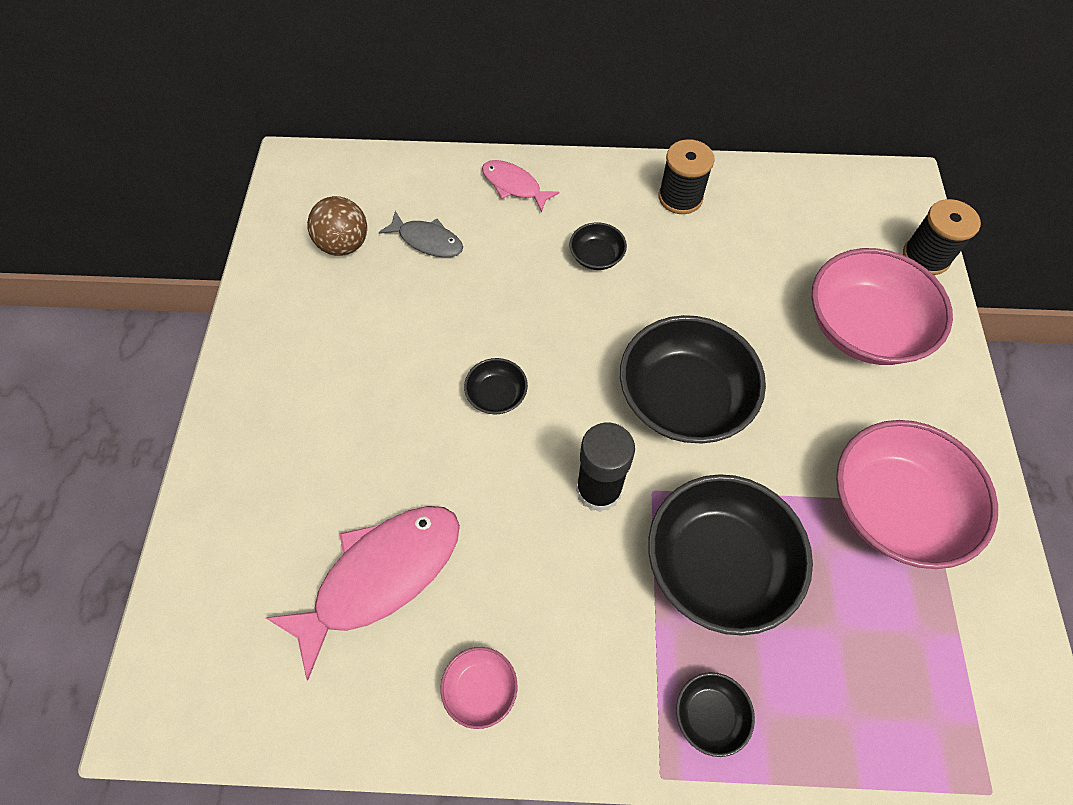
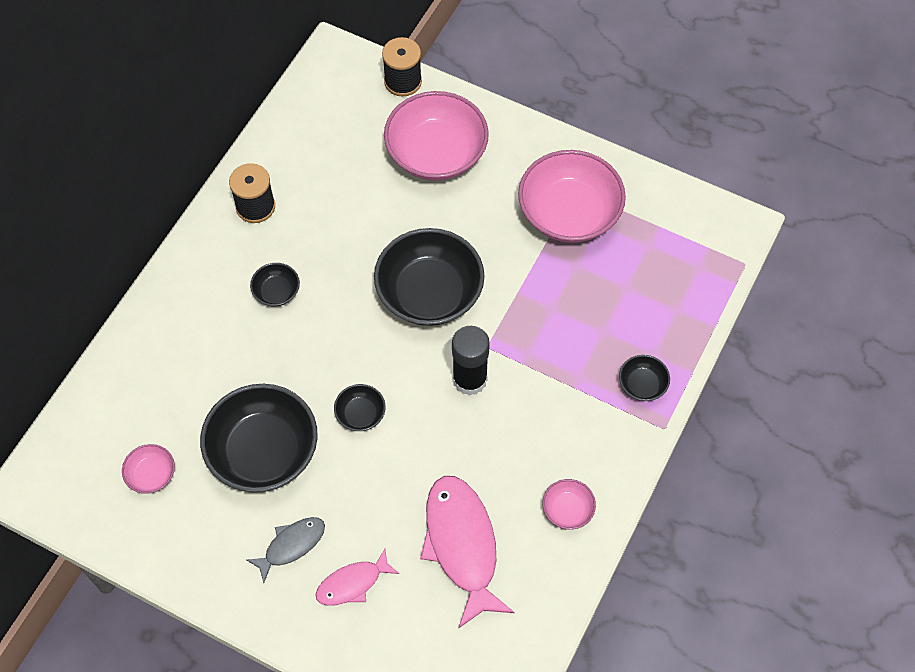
camera: 65 degrees left, 0 degrees up
(344, 244) = (151, 475): brown ball -> pink bowl
(427, 240) = (186, 408): grey fish -> grey fish (291, 545)
(514, 186) = (169, 319): pink fish -> pink fish (352, 583)
(718, 564) = (556, 333): black bowl -> black bowl (263, 451)

